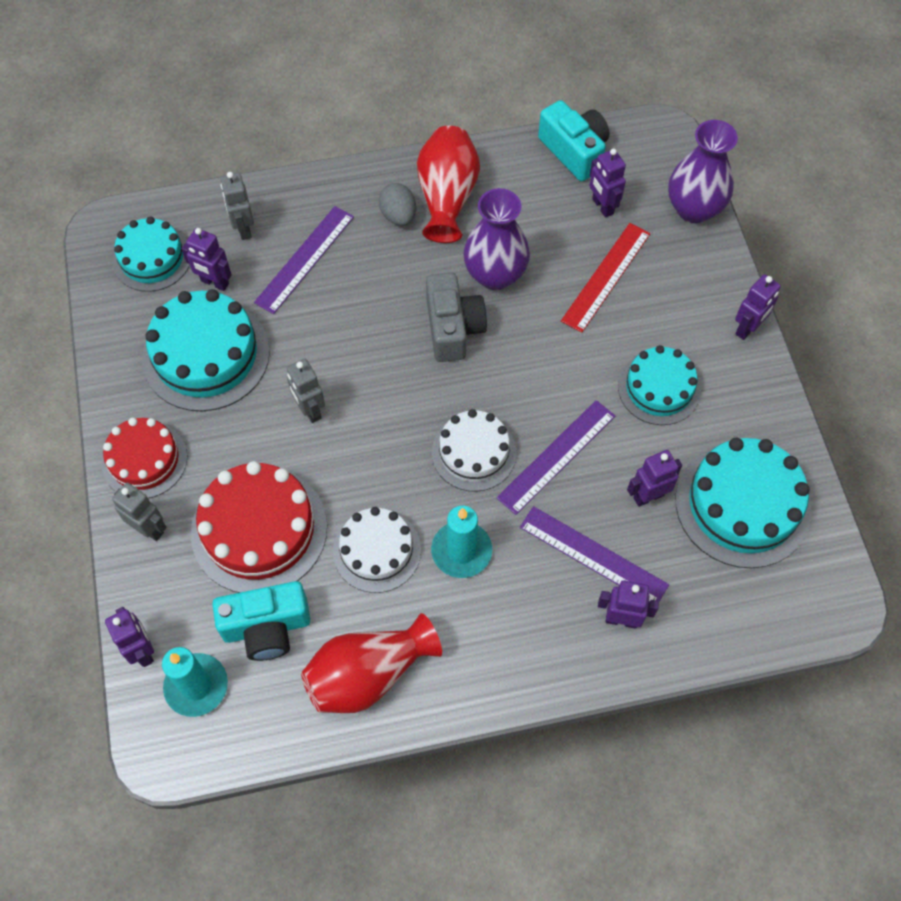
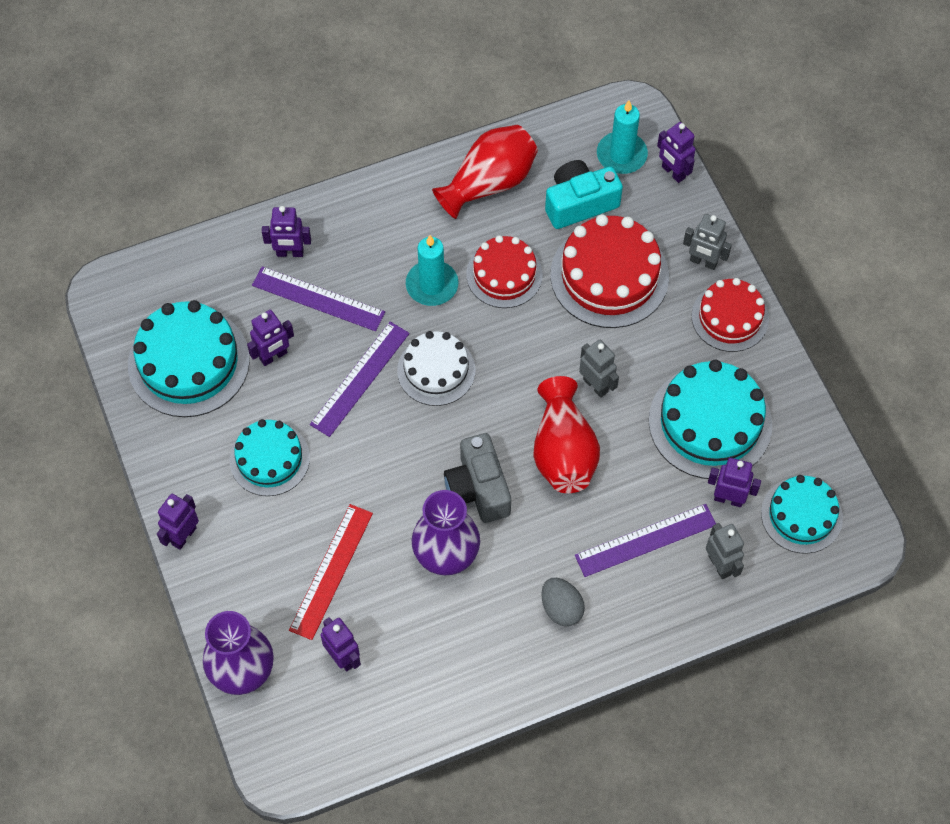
camera: 170 degrees right, 0 degrees up
(305, 259) = (645, 540): purple ruler -> purple ruler turned 45 degrees clockwise
(377, 550) = (504, 274): white cake -> red cake
(447, 197) = (514, 640): red vase -> red vase (563, 451)
(574, 151) = (381, 726): turquoise camera -> none

